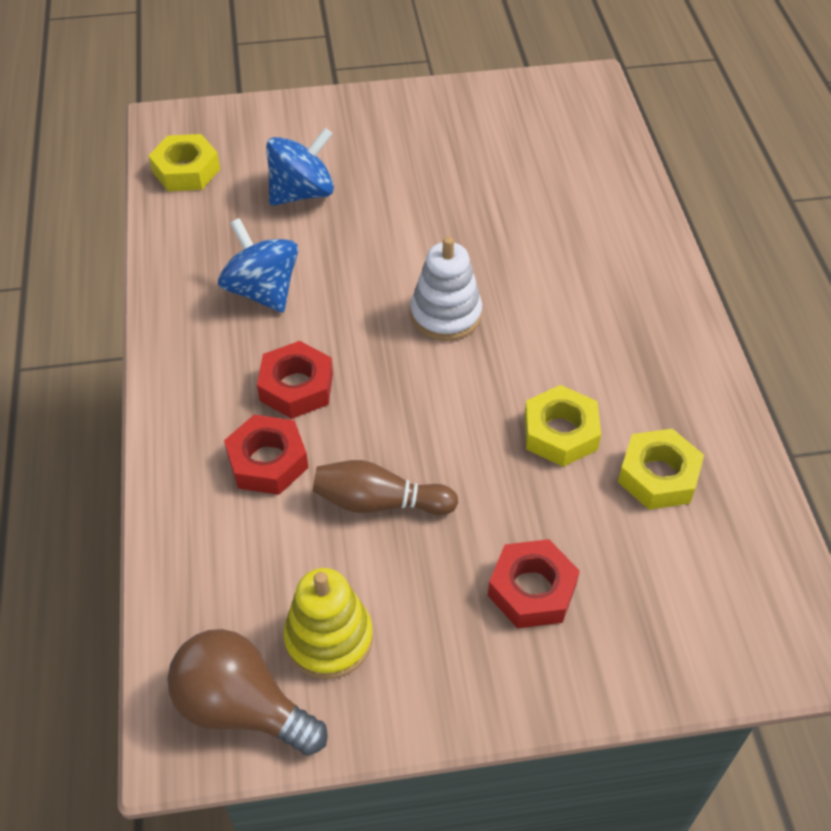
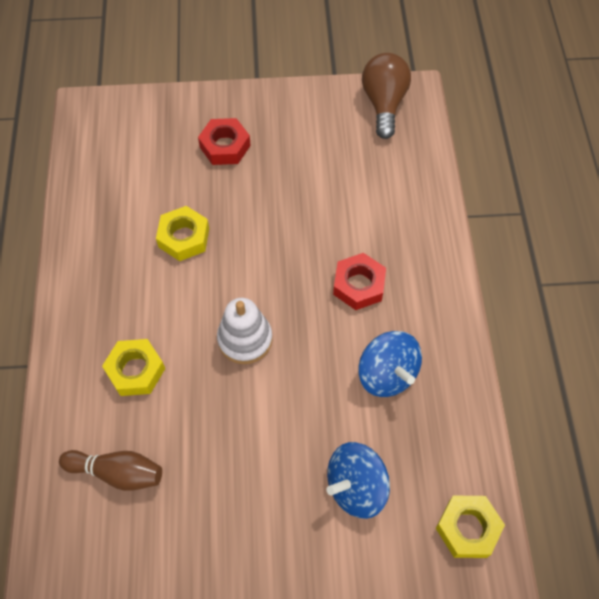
camera: 175 degrees left, 10 degrees up
(242, 707) = (384, 103): brown light bulb -> brown light bulb turned 120 degrees counterclockwise
(267, 461) = (377, 232): red nut -> none
(329, 638) = (339, 130): yellow stacking toy -> none
(379, 502) = (306, 201): brown bowling pin -> brown bowling pin (117, 472)
(658, 476) = (131, 204): yellow nut -> yellow nut (135, 370)

